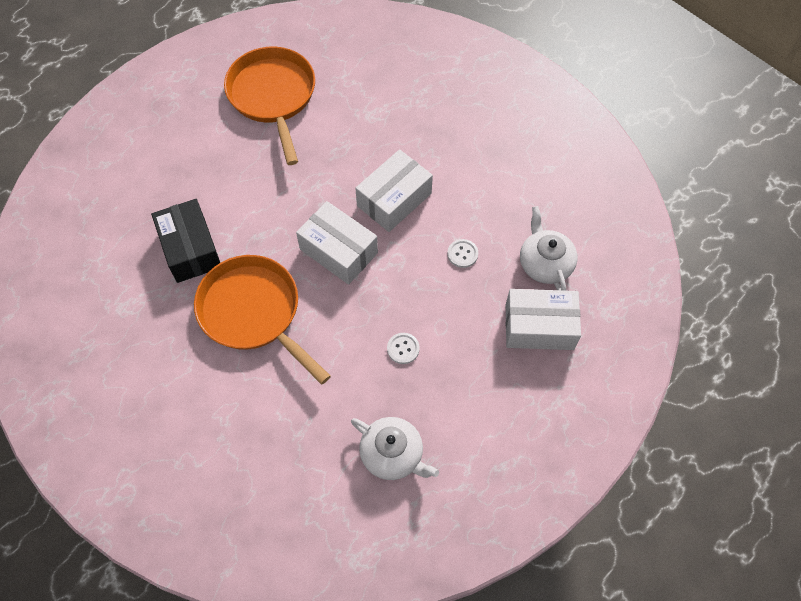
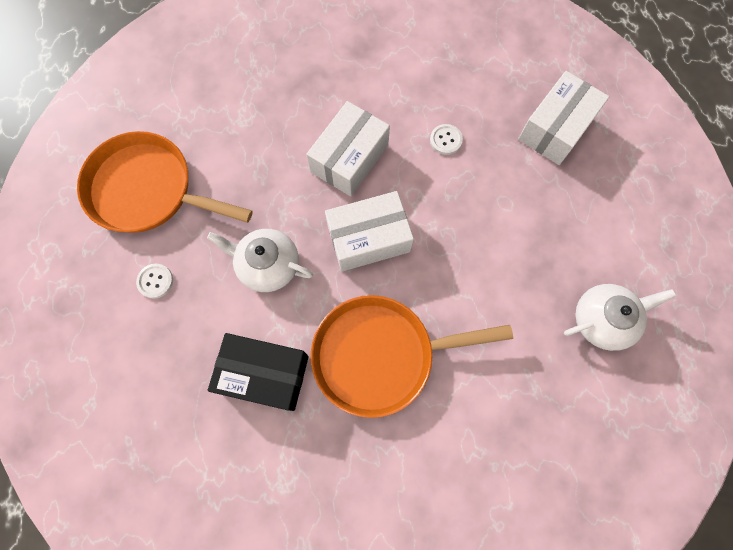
camera: 55 degrees left, 10 degrees up
(394, 199) = (349, 158): white box -> white box turned 45 degrees clockwise
(403, 349) = (506, 247): white button -> white button (155, 281)
(545, 263) = (499, 85): white teapot -> white teapot (267, 265)

